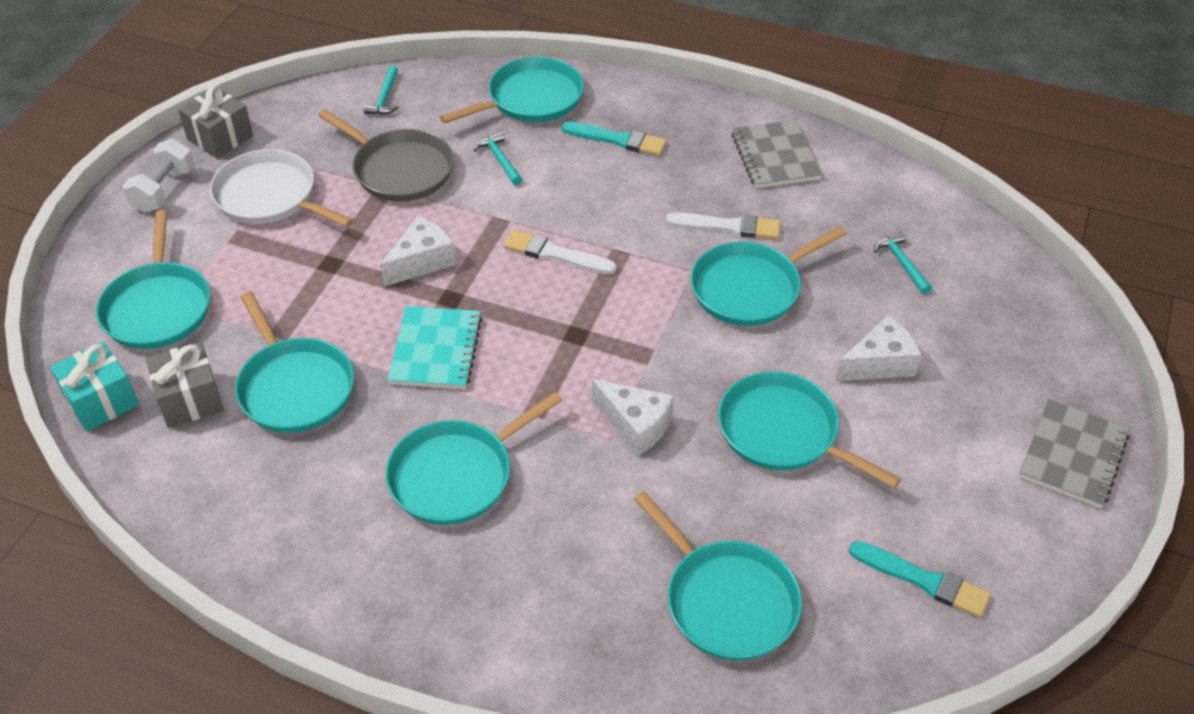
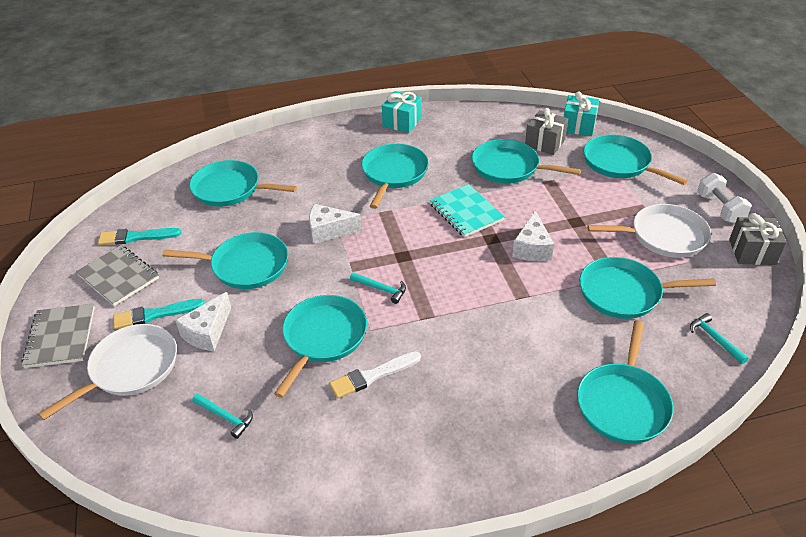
camera: 145 degrees right, 5 degrees down
(326, 587) = (402, 122): none -> turquoise gift
(399, 169) = (624, 293): grey pan -> turquoise pan
(499, 159) = (576, 337): turquoise hammer -> turquoise hammer (381, 289)
(555, 254) = (464, 293): white brush -> none
(618, 140) = (519, 405): turquoise brush -> turquoise brush (155, 314)
(775, 157) = (386, 465): grey notebook -> grey notebook (119, 277)
(990, 366) = (130, 368): none -> white pan

